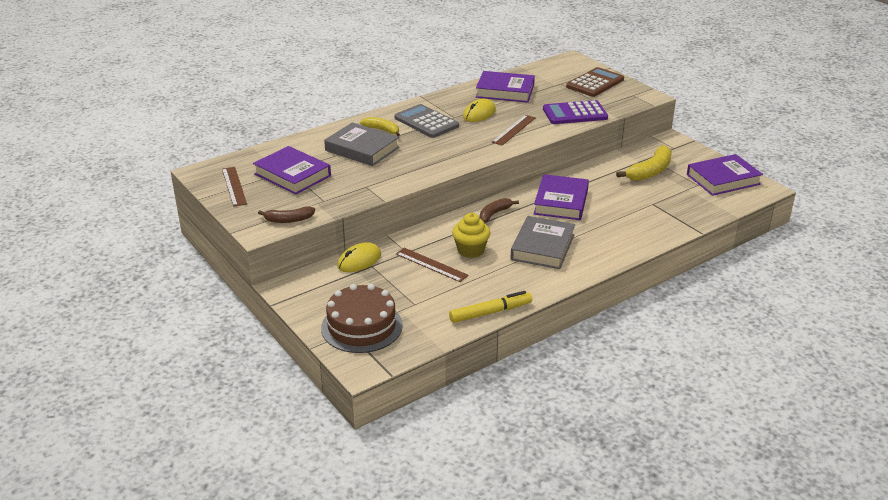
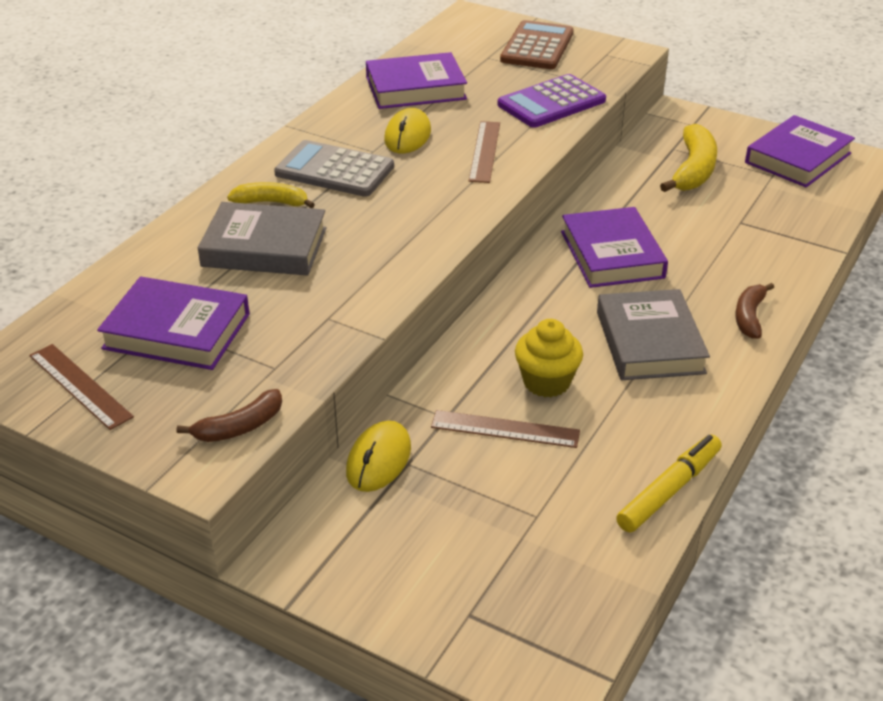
camera: 25 degrees left, 5 degrees up
(362, 326) = (483, 594): brown cake -> none
(494, 214) = (530, 303): brown banana -> brown banana (749, 317)

